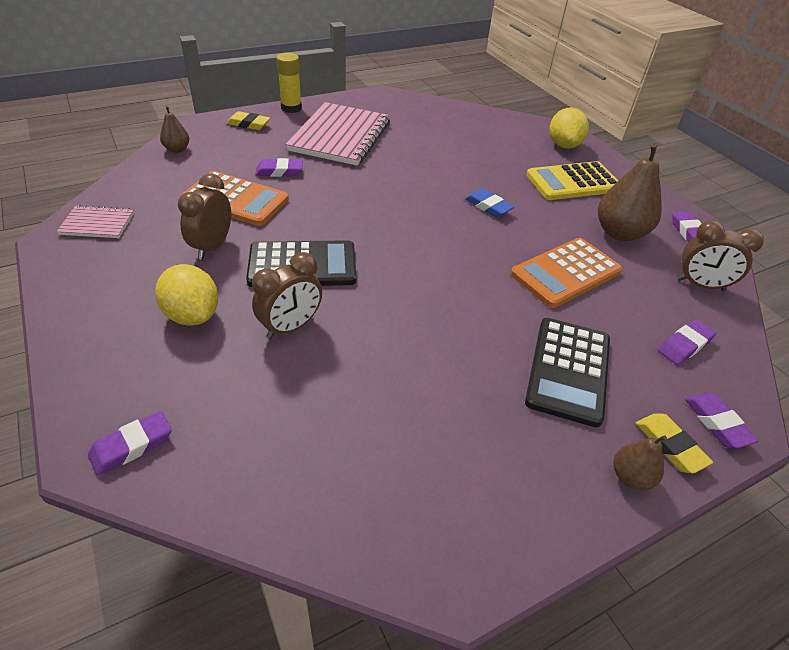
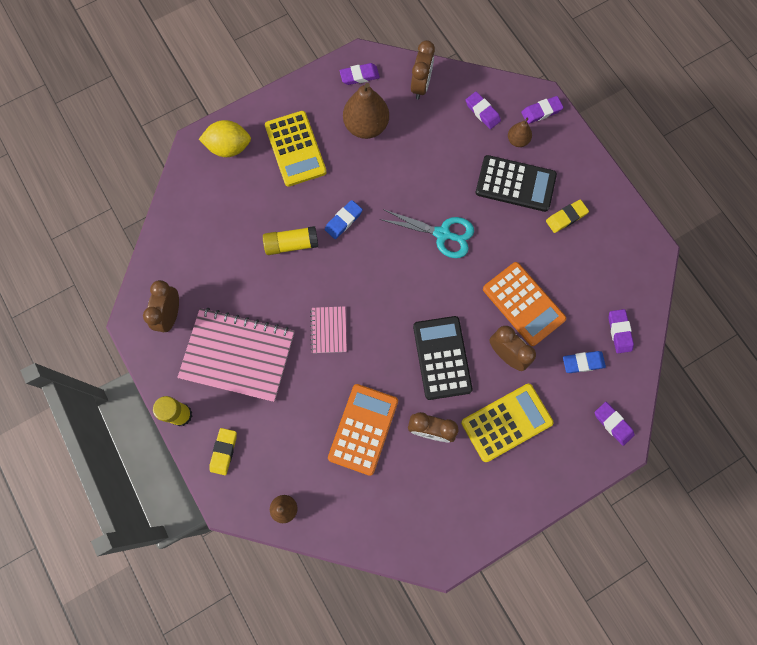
camera: 90 degrees left, 30 degrees up
(97, 223) = (415, 534): pink notebook -> pink notebook (328, 330)
(192, 315) = (506, 422): yellow lemon -> yellow calculator
(252, 418) = (583, 362): none -> blue eraser
(279, 171) = (312, 401): purple eraser -> purple eraser (619, 332)
(386, 109) = (170, 315): none -> brown clock
(457, 172) = (291, 244): none -> yellow glue stick
(476, 283) = (442, 234): none -> turquoise scissors
(565, 273) = (421, 172): orange calculator -> orange calculator (523, 304)
(630, 477) = (584, 164): brown pear -> brown pear (517, 140)
(669, 445) = (561, 140): yellow eraser -> yellow eraser (566, 217)

